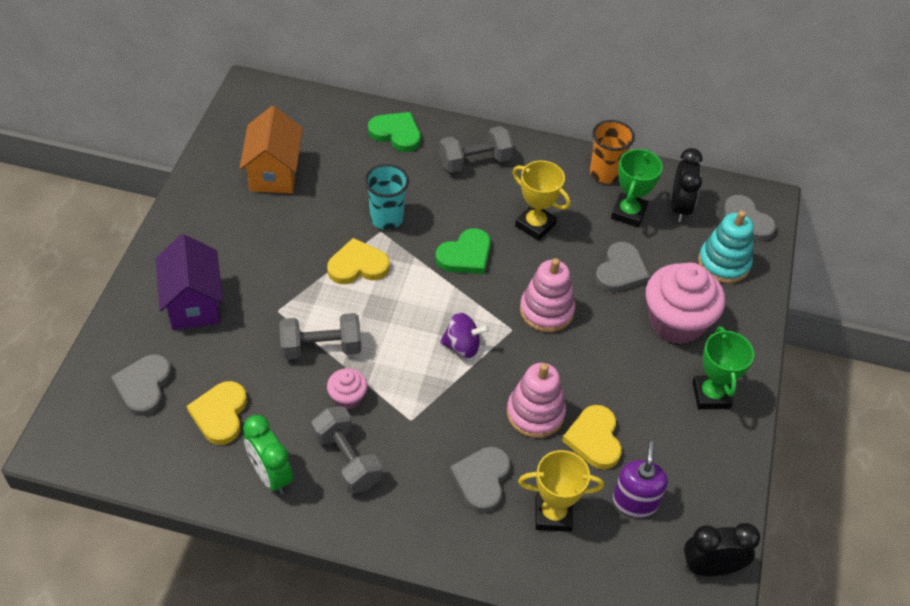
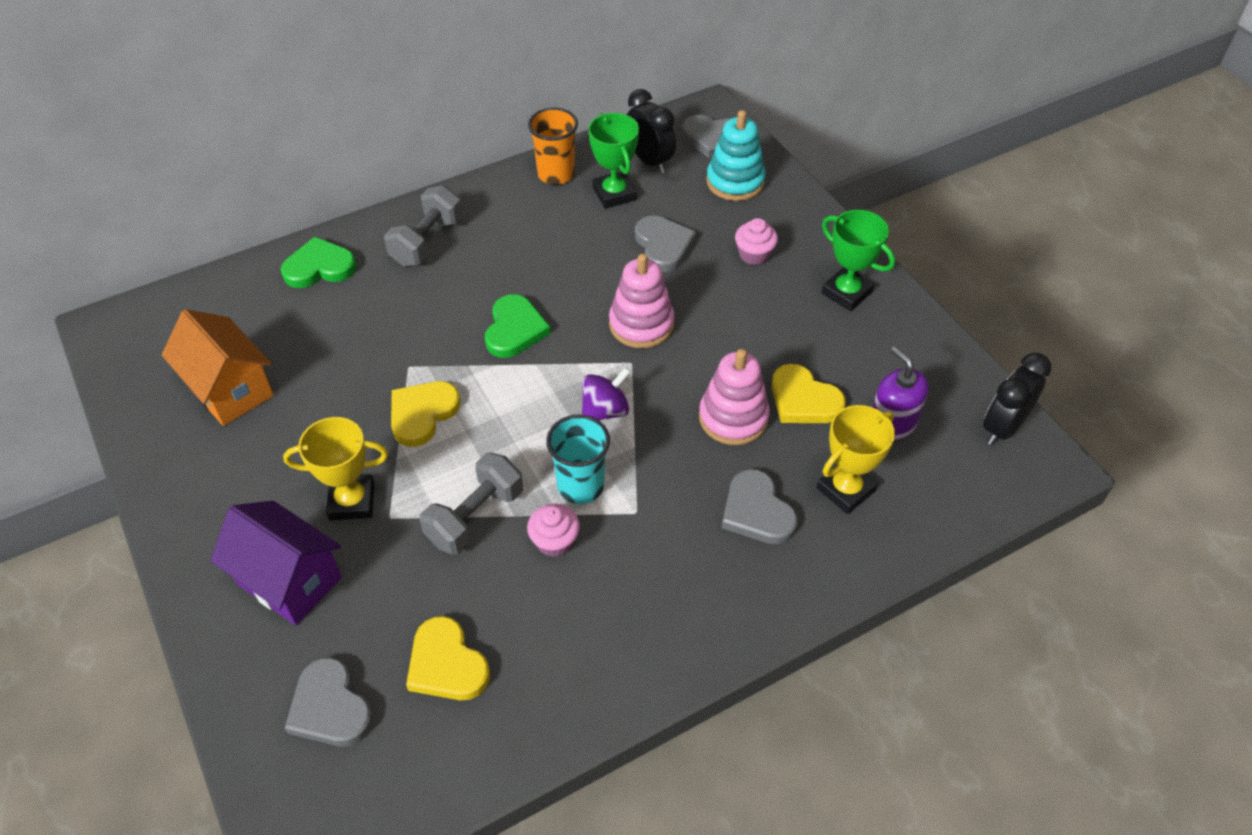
camera: 40 degrees left, 0 degrees up
(270, 475) = (566, 676): green clock -> none
(347, 460) = (621, 598): grey dumbbell -> none
(386, 218) = (400, 350): turquoise cup -> turquoise cup (580, 486)
(535, 225) = (546, 259): yellow trophy -> yellow trophy (352, 501)
(676, 322) = (754, 254): pink cupcake -> pink cupcake, size x0.48

